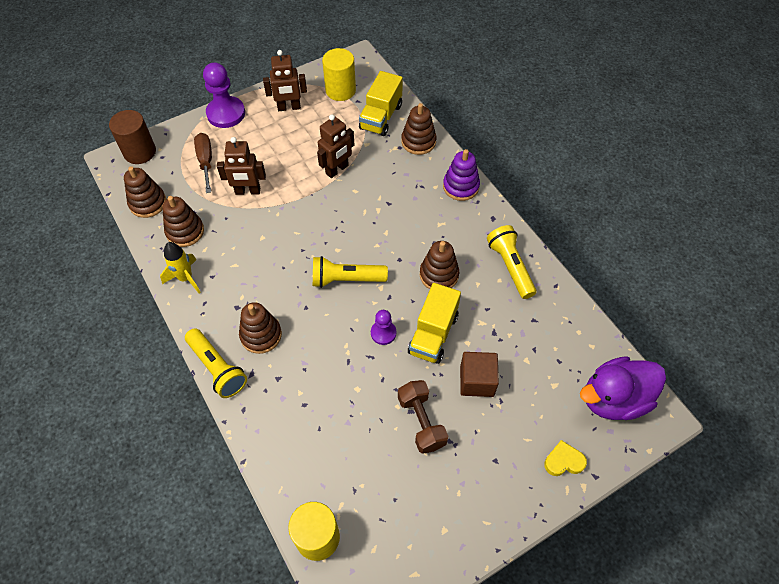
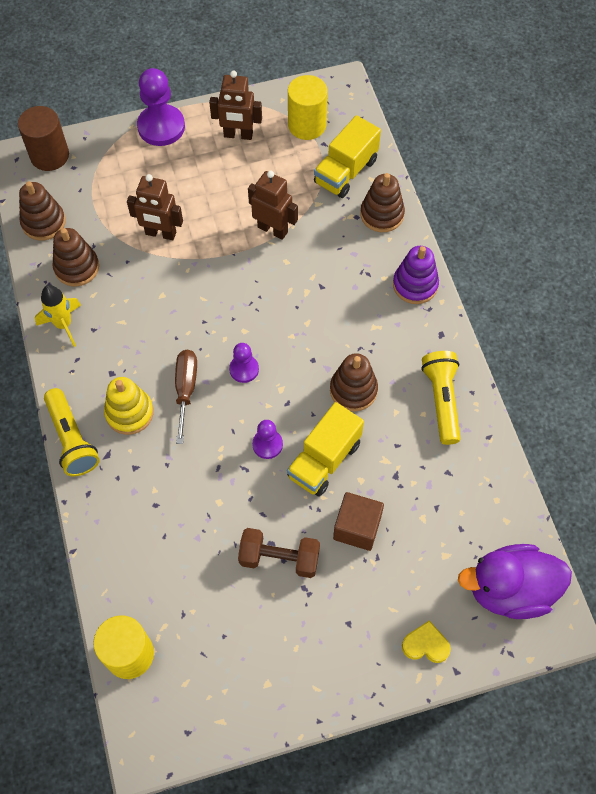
camera: 15 degrees right, 5 degrees up
(206, 161) = (122, 184): brown screwdriver -> brown screwdriver (186, 390)
(261, 335) = (129, 413): brown stacking toy -> yellow stacking toy
(337, 170) = (273, 229): brown robot -> brown robot turned 120 degrees counterclockwise
(346, 279) = (244, 369): yellow flashlight -> purple pawn
(421, 422) = (279, 558): brown dumbbell -> brown dumbbell turned 75 degrees counterclockwise

